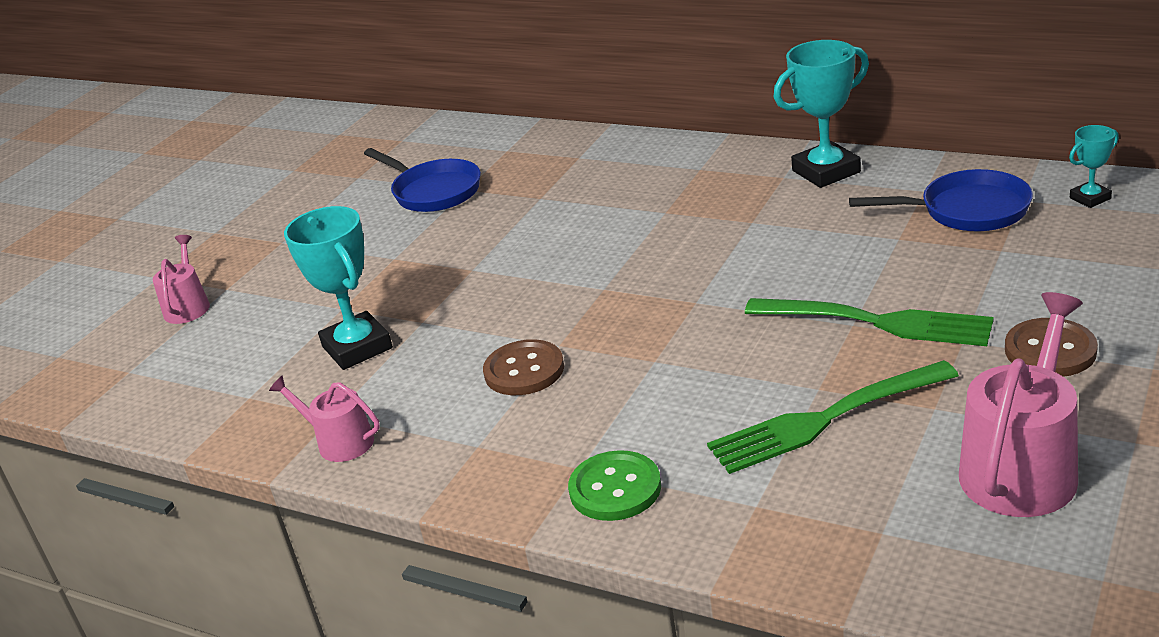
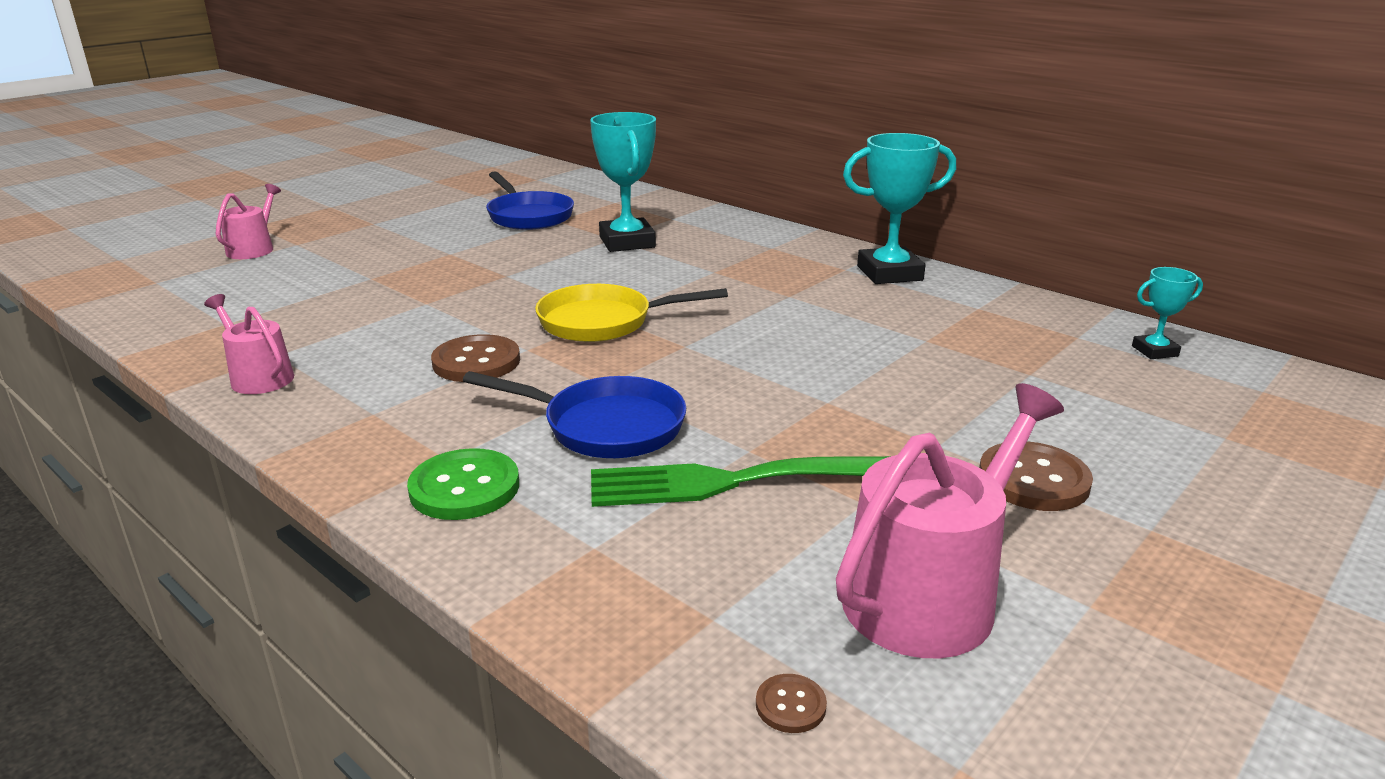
camera: 10 degrees right, 5 degrees down
(357, 347) = (352, 309): turquoise trophy -> turquoise trophy (627, 242)
(604, 297) = (603, 322): none -> yellow pan
(875, 322) = (852, 405): green fork -> none
(967, 210) = (1013, 333): blue pan -> blue pan (606, 426)
(973, 575) = (790, 705): none -> brown button

